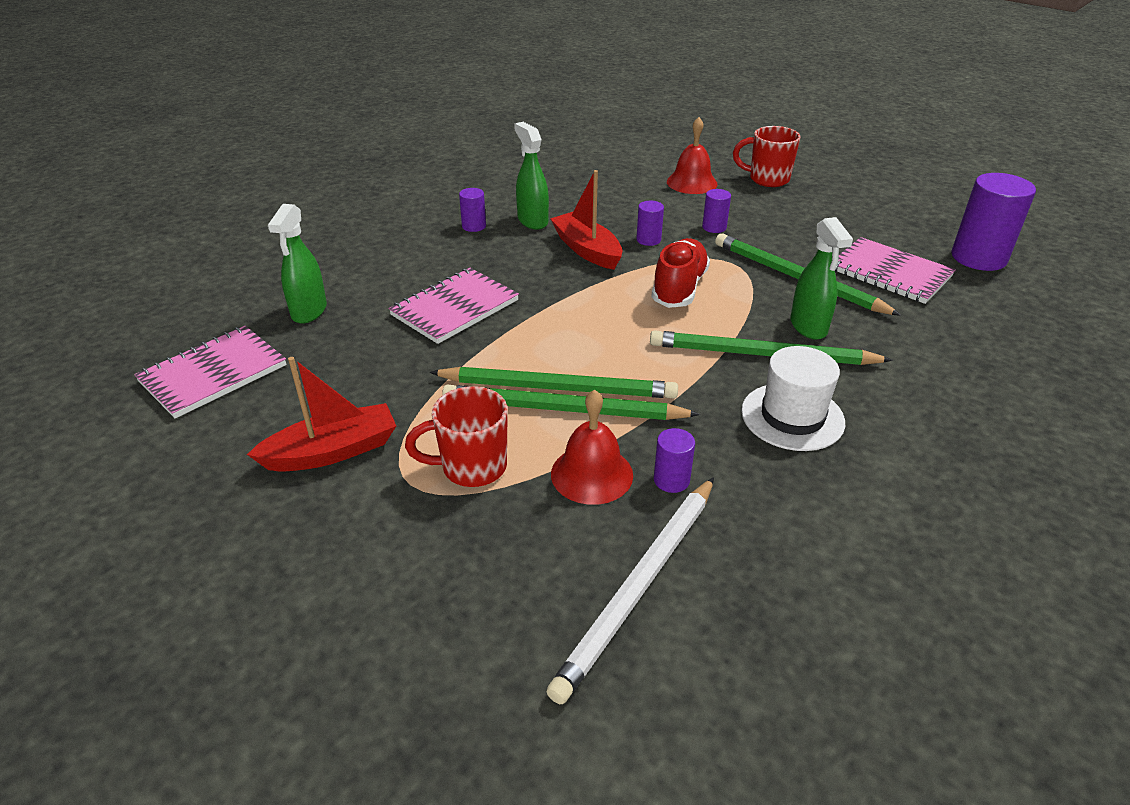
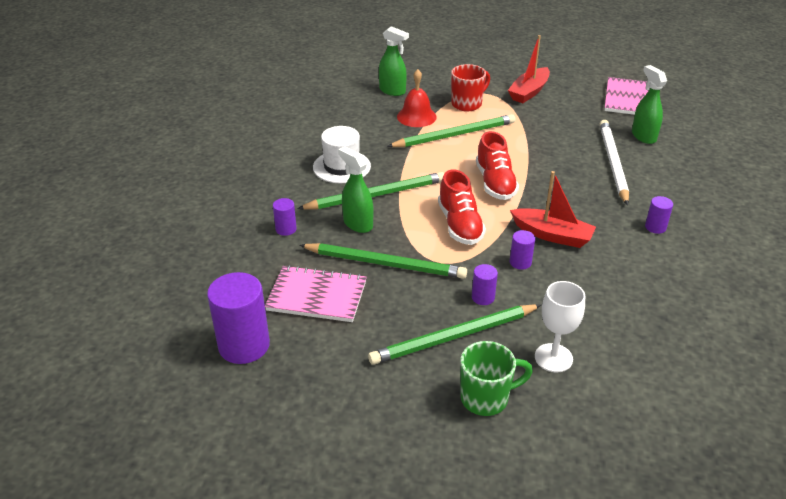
camera: 150 degrees right, 0 degrees up
(455, 308) = (574, 164): pink notebook -> none
(532, 221) = (624, 249): green spray bottle -> green spray bottle (392, 91)
(557, 388) = (468, 143): green pencil -> green pencil (454, 337)
(585, 318) = (495, 183): none -> red shoe
(640, 585) = (368, 93): white pencil -> white pencil (613, 163)
(671, 480) = (381, 124): purple cylinder -> purple cylinder (286, 229)
(691, 182) = (553, 358): red bell -> white goblet
(767, 179) = (486, 398): red mug -> green mug

